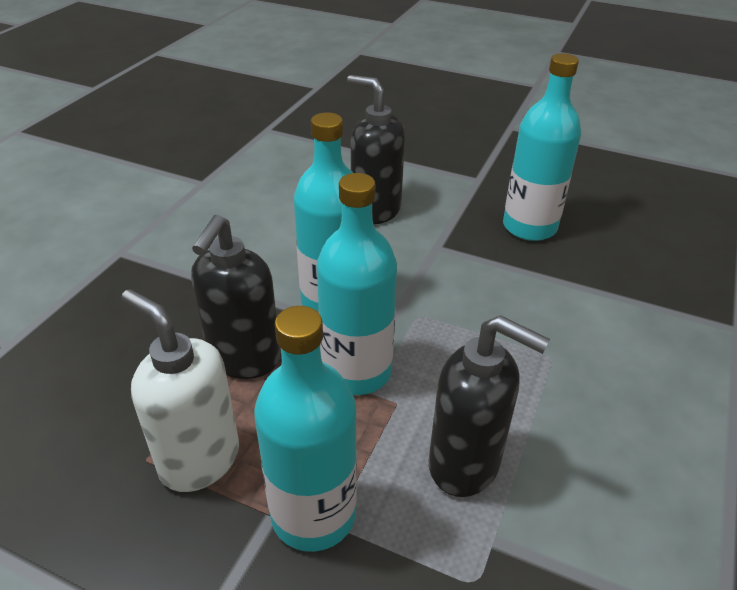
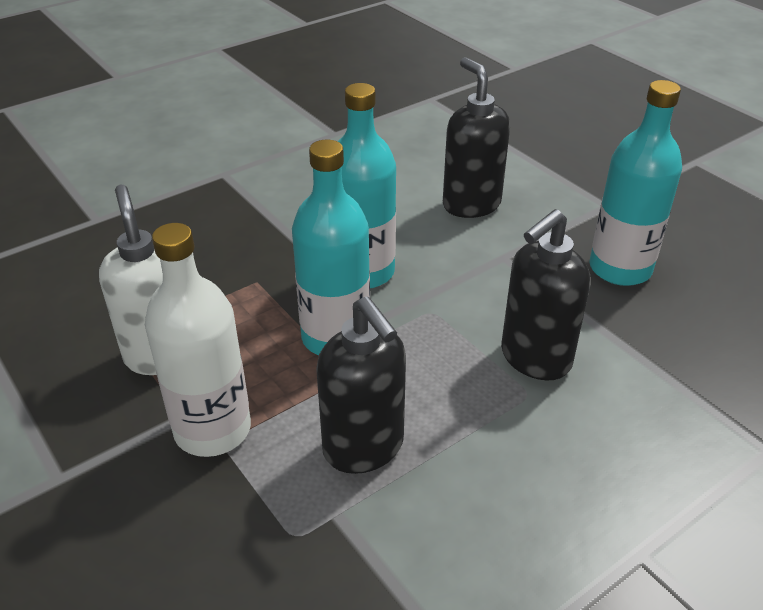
camera: 30 degrees right, 0 degrees up
(244, 359) = (252, 293): black soap dispenser -> black soap dispenser (534, 358)
(313, 514) = (212, 429): turquoise bottle -> white bottle

